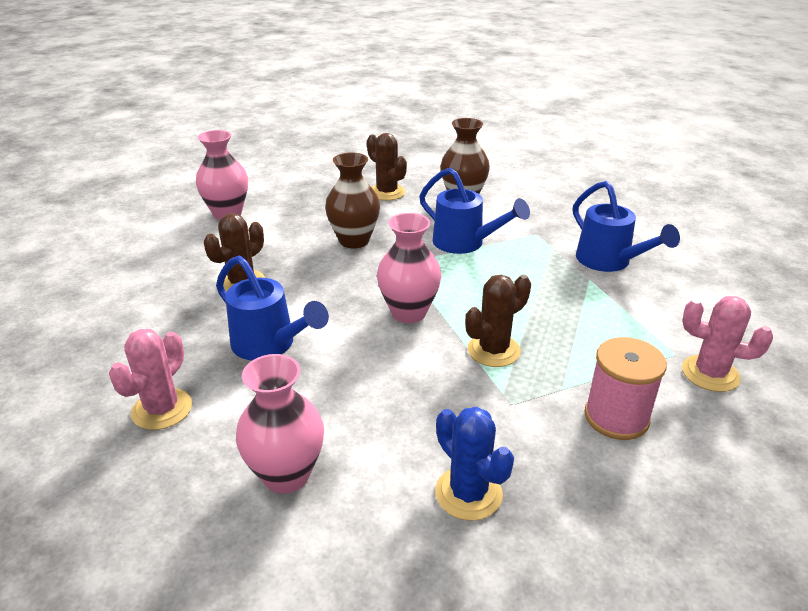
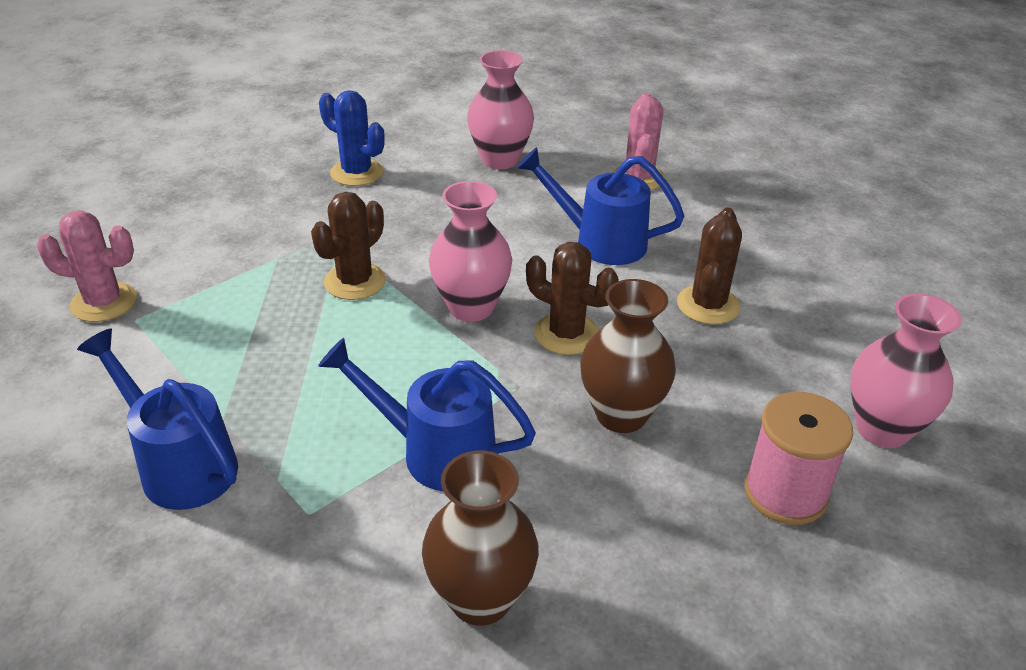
camera: 160 degrees right, 5 degrees up
(387, 192) = (655, 578): brown cactus -> brown cactus (566, 334)
(616, 417) = (225, 242): pink spool -> pink spool (785, 493)

